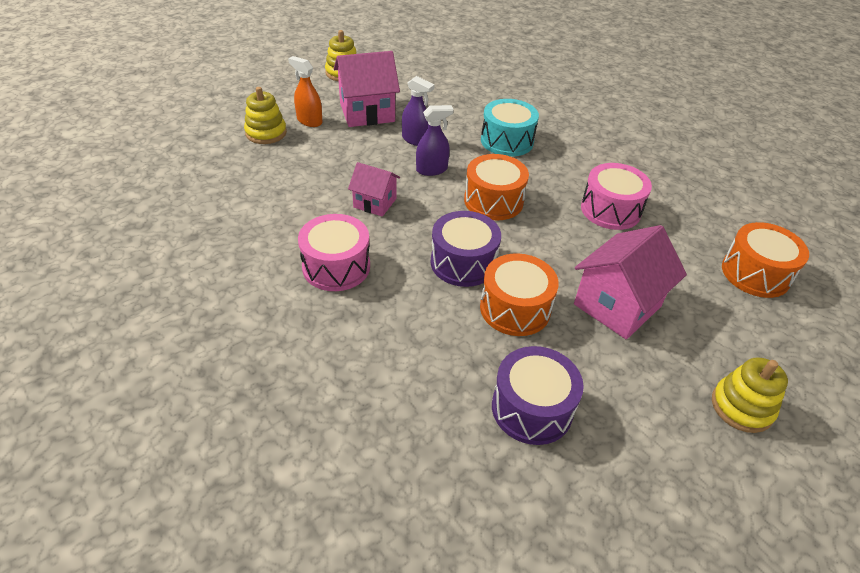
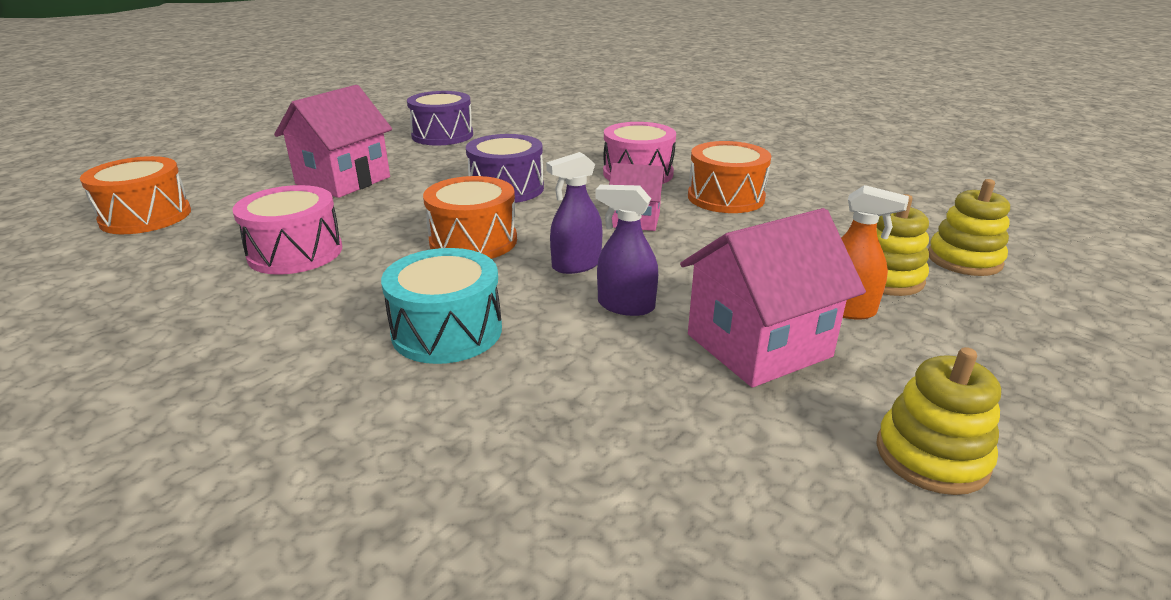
camera: 170 degrees right, 15 degrees down
(515, 308) = (451, 169): orange drum -> orange drum (726, 197)
(741, 407) = (270, 148): yellow stacking toy -> yellow stacking toy (964, 260)

